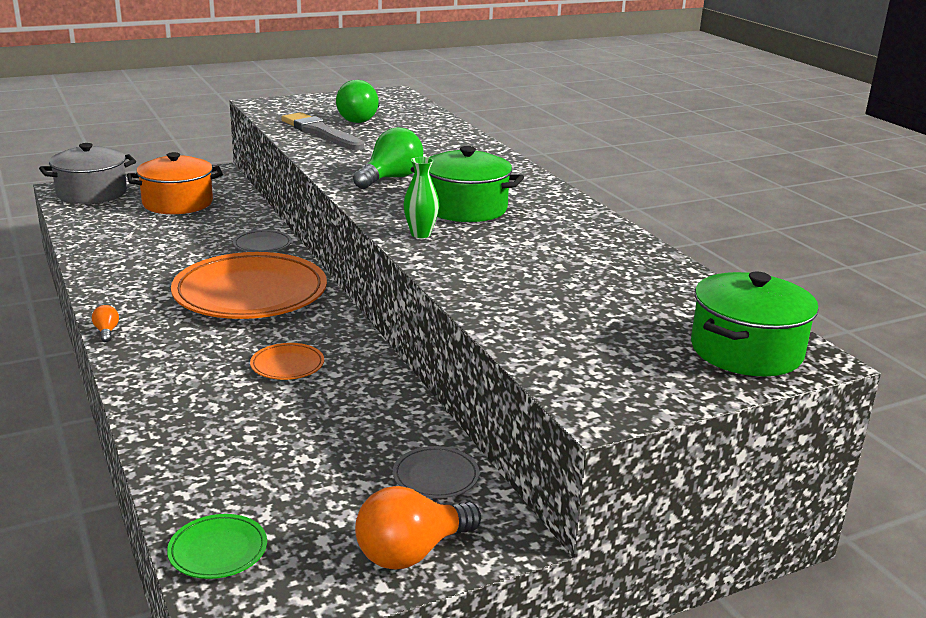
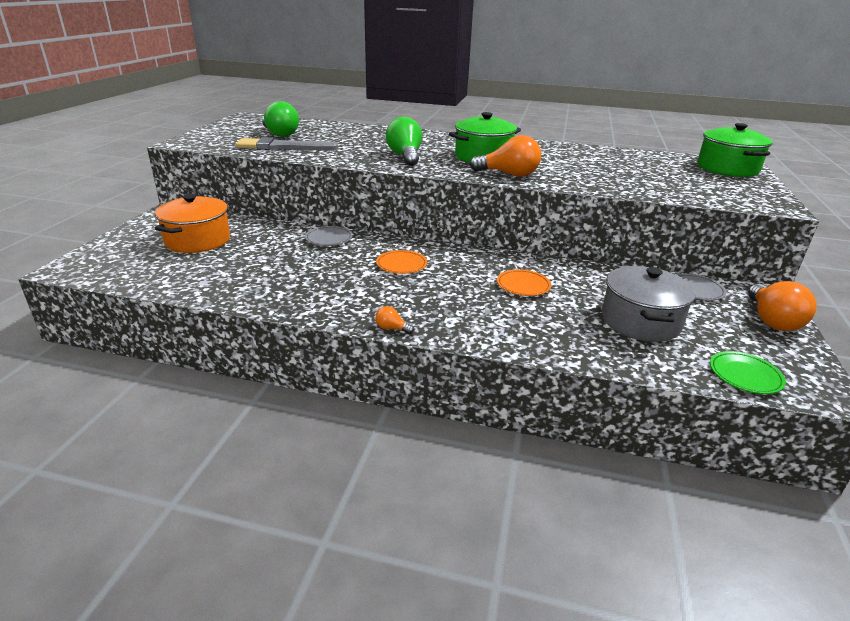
camera: 50 degrees left, 5 degrees up
(92, 193) = (103, 262): grey pot -> grey pot (640, 321)
(250, 293) = (401, 265): orange plate -> orange plate, size x0.42
(420, 234) = (509, 174): green vase -> orange light bulb

